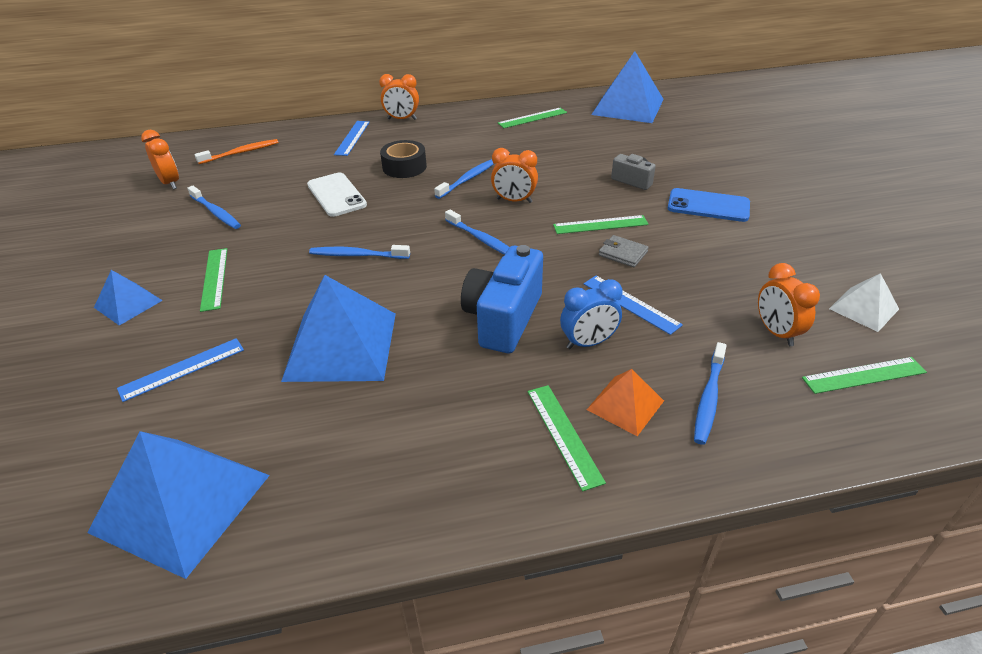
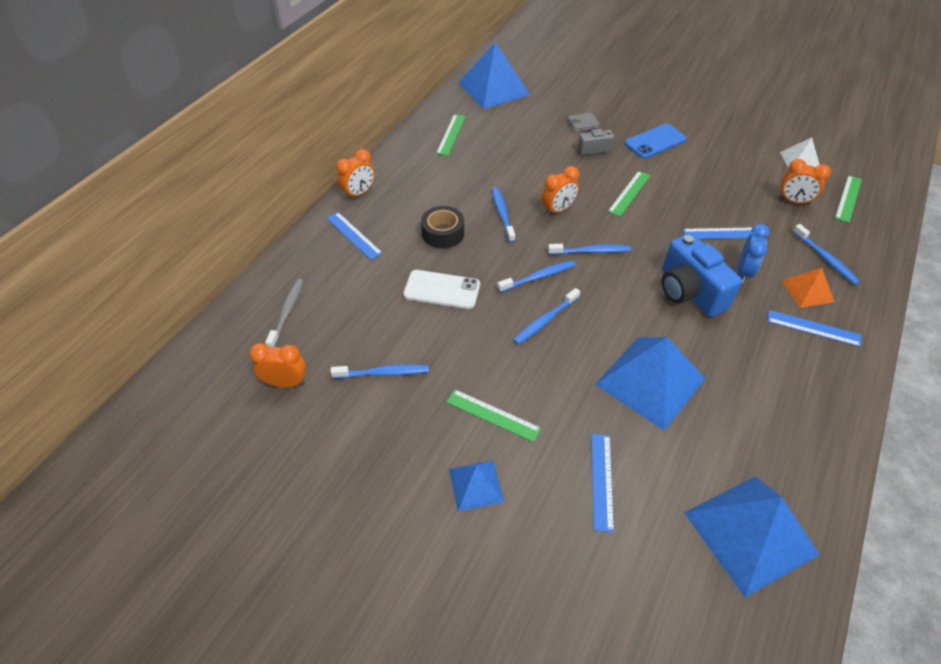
camera: 50 degrees left, 10 degrees up
(241, 153) = (287, 312): orange toothbrush -> grey toothbrush
(410, 229) = (538, 277): none -> blue toothbrush
(564, 434) = (813, 328): green ruler -> blue ruler
(623, 253) = (670, 204): grey wallet -> grey wallet (582, 124)

